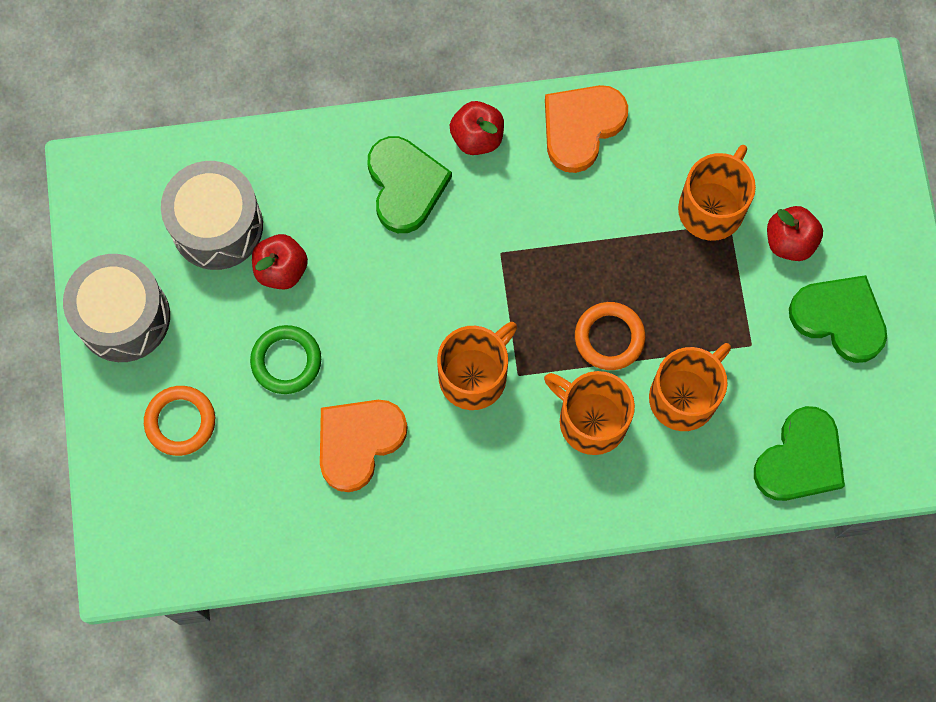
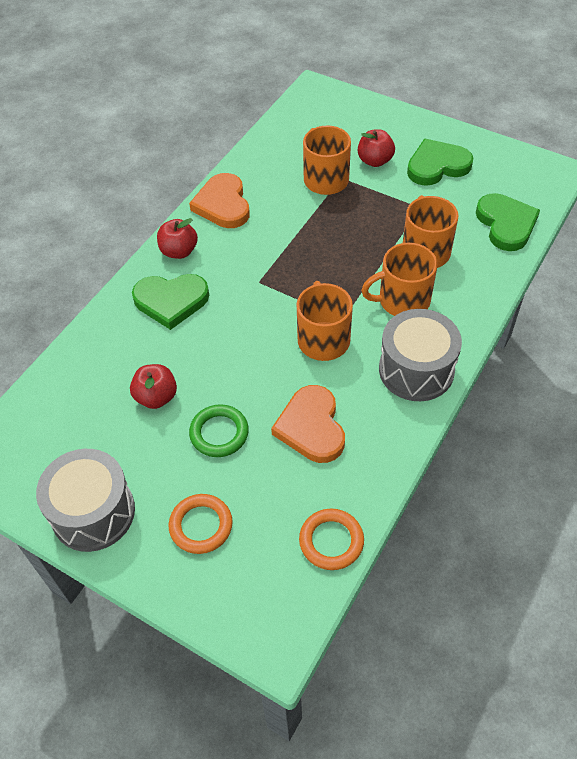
camera: 50 degrees left, 20 degrees down
(217, 226) = (91, 414): grey drum -> grey drum (416, 370)
(405, 185) = (171, 301): green heart -> green heart turned 150 degrees clockwise
(609, 337) = (359, 263): orange ring -> orange ring (331, 541)

